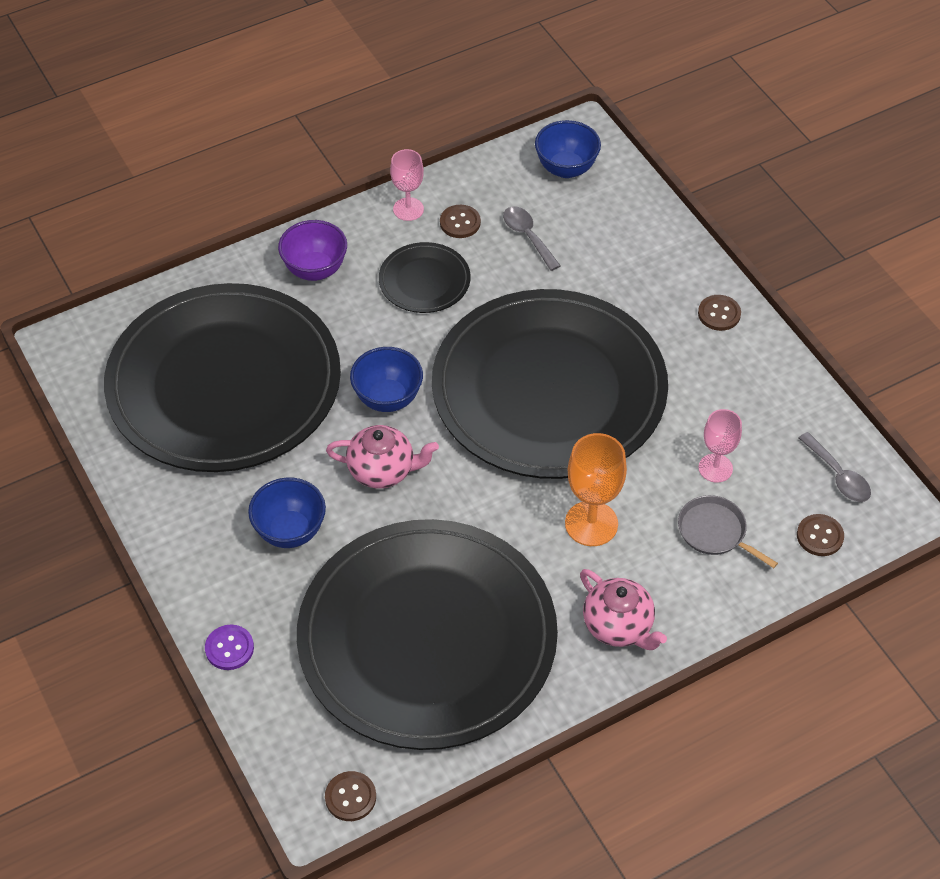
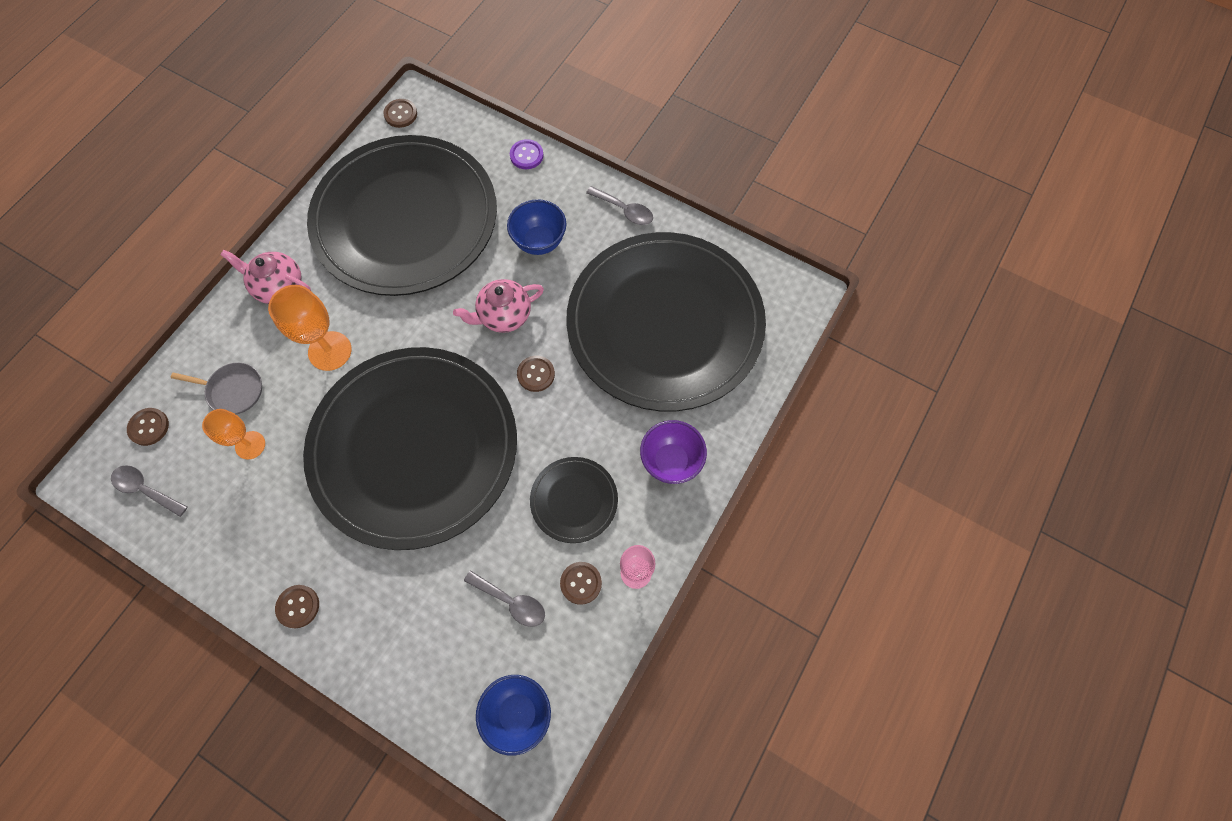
camera: 150 degrees right, 15 degrees up
(169, 520) = (624, 210): none -> grey spoon
(388, 398) = (536, 374): blue bowl -> brown button
(715, 468) = (250, 445): pink goblet -> orange goblet

